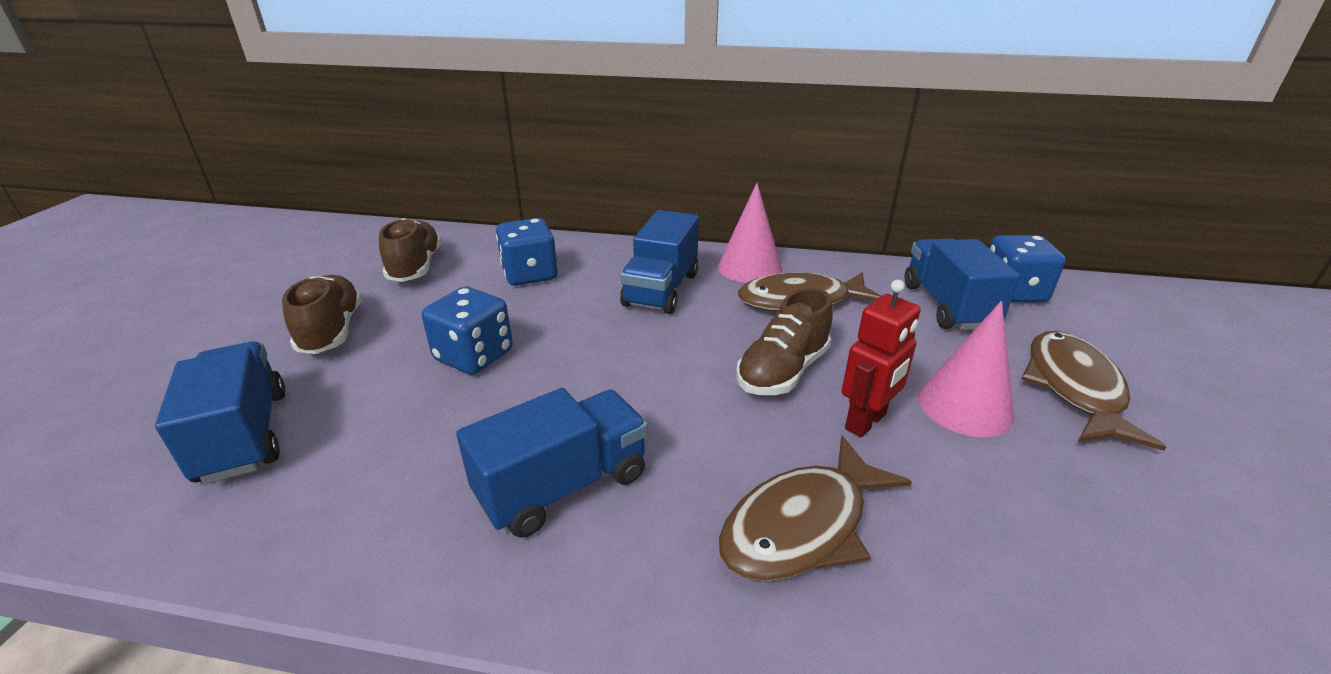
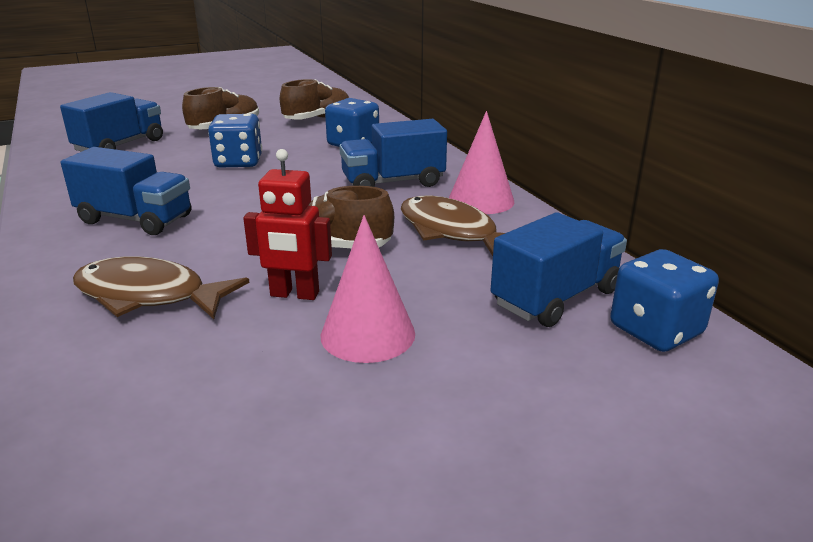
camera: 55 degrees right, 5 degrees down
(1074, 388) = (476, 392): brown fish -> none

